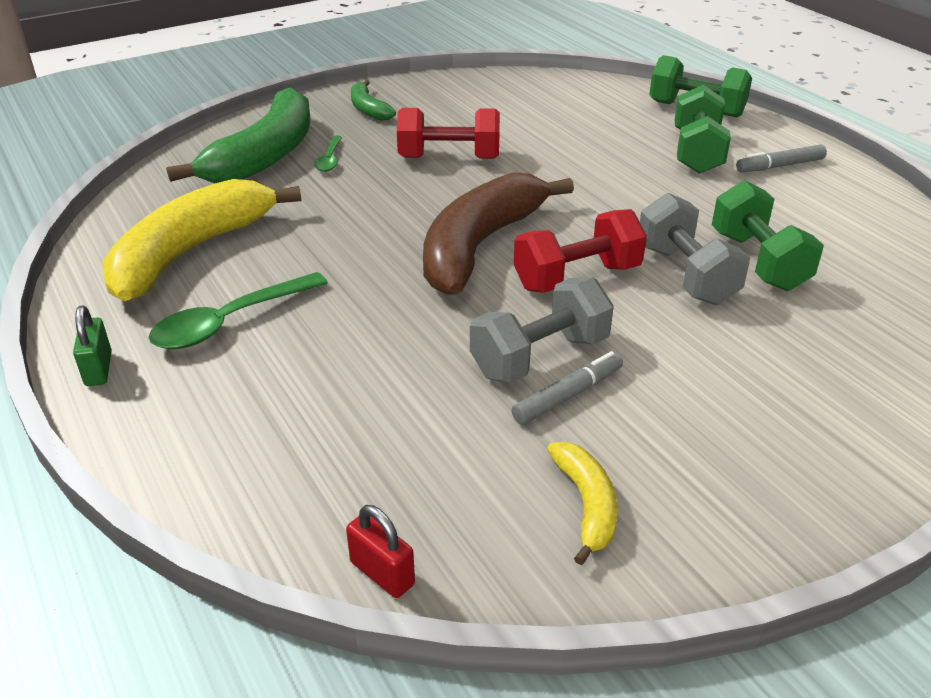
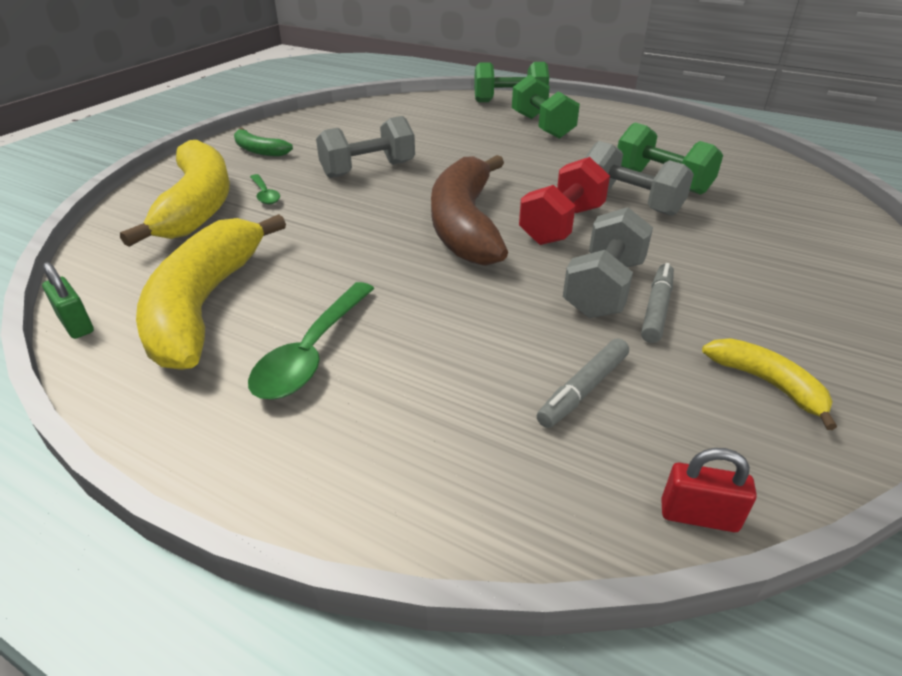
camera: 30 degrees left, 0 degrees up
(98, 369) = (213, 449): green padlock -> green padlock (76, 324)
(265, 155) = (198, 205): green banana -> yellow banana
(449, 158) = (368, 169): red dumbbell -> grey dumbbell
(779, 166) = (602, 123): grey marker -> grey marker (583, 389)

